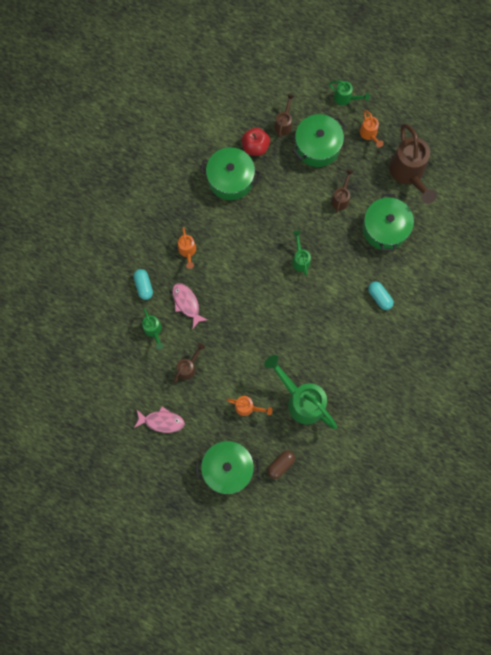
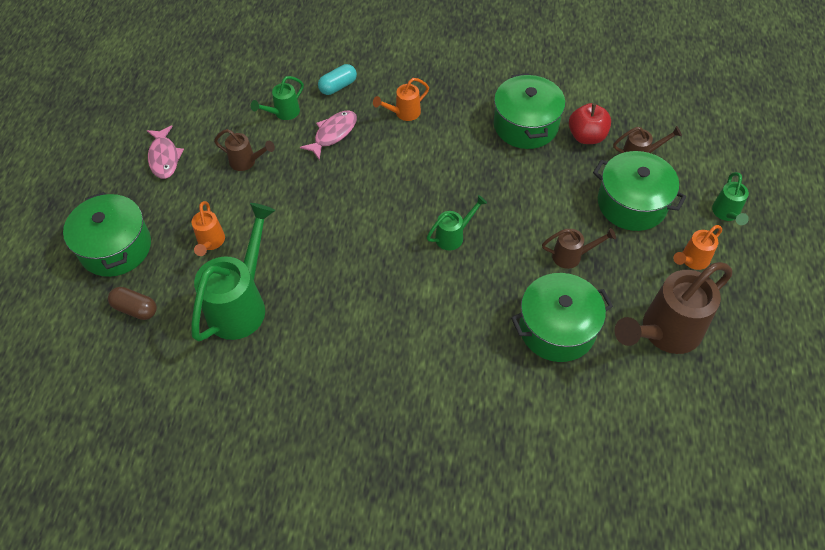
camera: 70 degrees right, 20 degrees down
(379, 297) = (443, 356): turquoise capsule -> none

